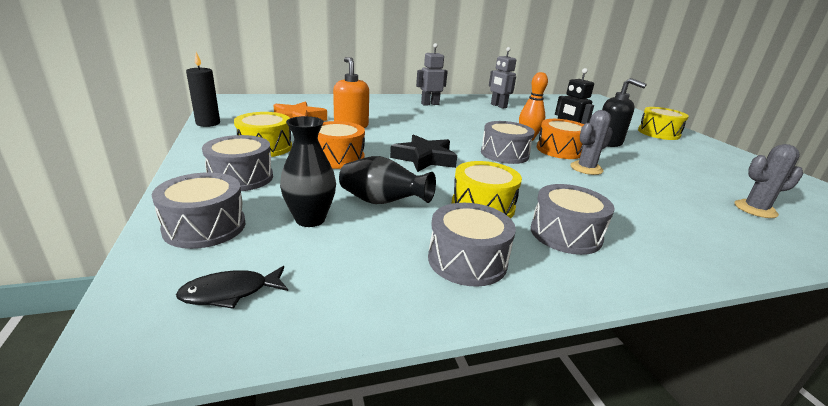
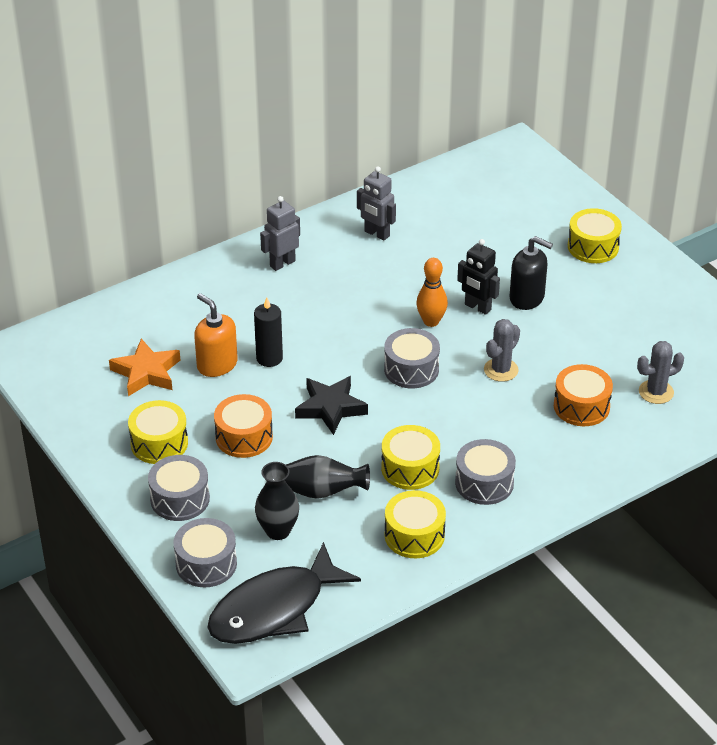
camera: 15 degrees left, 15 degrees up
(208, 123) = (56, 417): black candle -> black candle (269, 358)
(230, 292) = (274, 609): black fish -> black fish, size x2.39
(467, 260) = (414, 535): grey drum -> yellow drum
(559, 150) = (470, 338): orange drum -> orange drum (581, 406)

